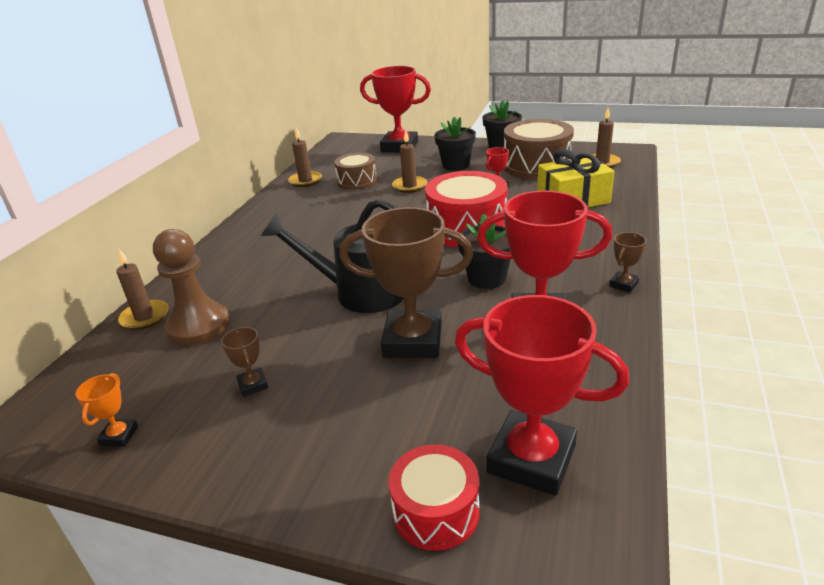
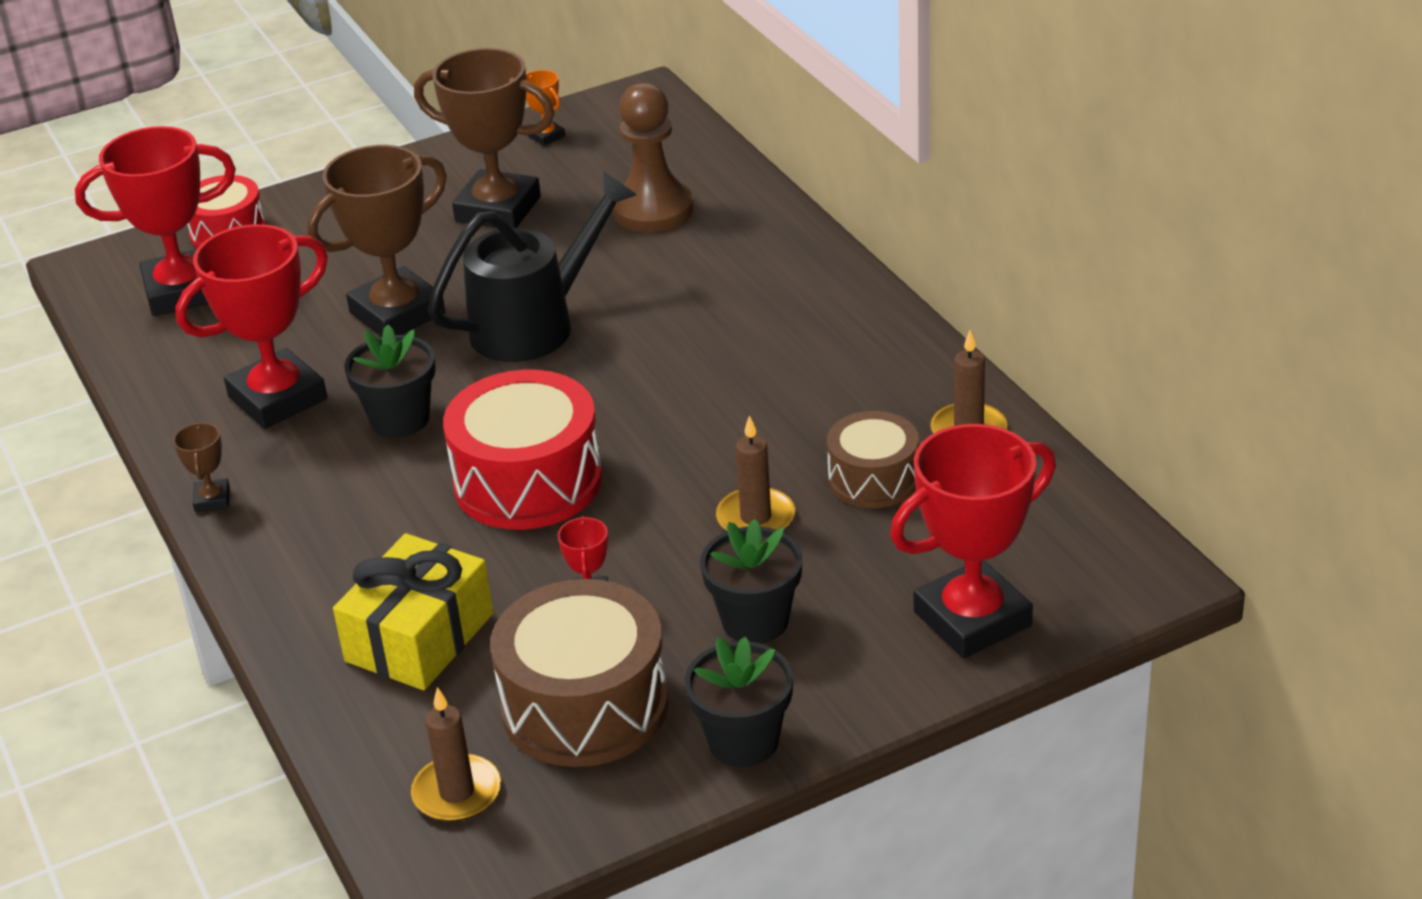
camera: 135 degrees right, 5 degrees up
(145, 317) = (731, 185): brown candle -> none
(253, 385) = (498, 209): brown trophy -> brown trophy, size x2.30

